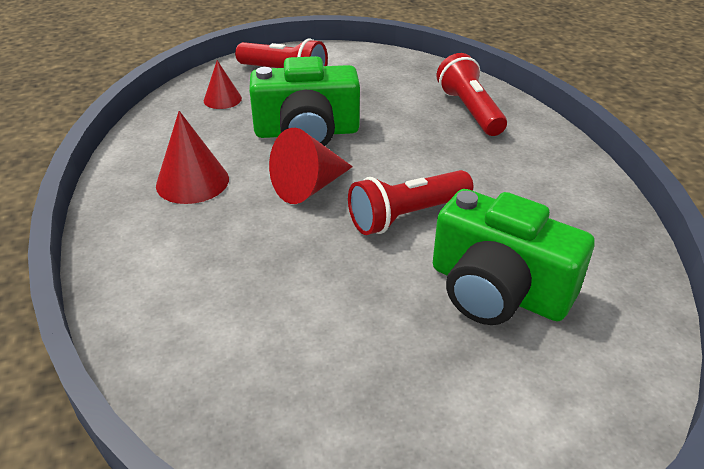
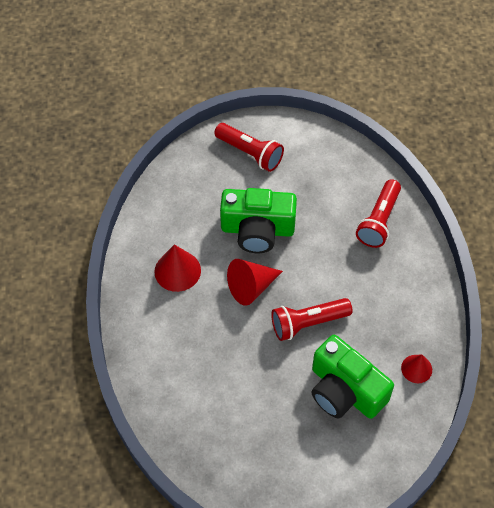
camera: 10 degrees right, 20 degrees up
(222, 99) = (201, 181): red cone -> red cone (416, 368)
(469, 111) = (379, 221): red flashlight -> red flashlight turned 150 degrees counterclockwise

